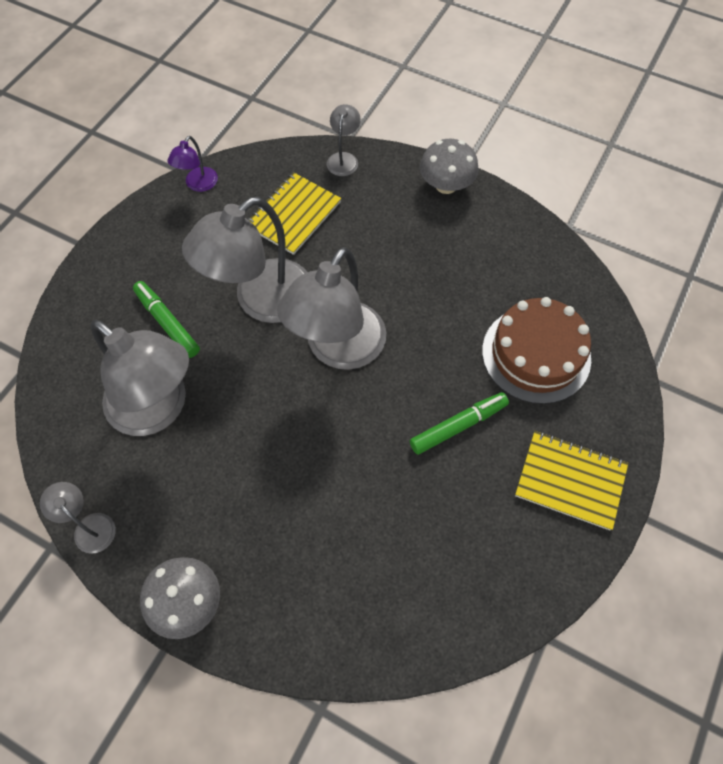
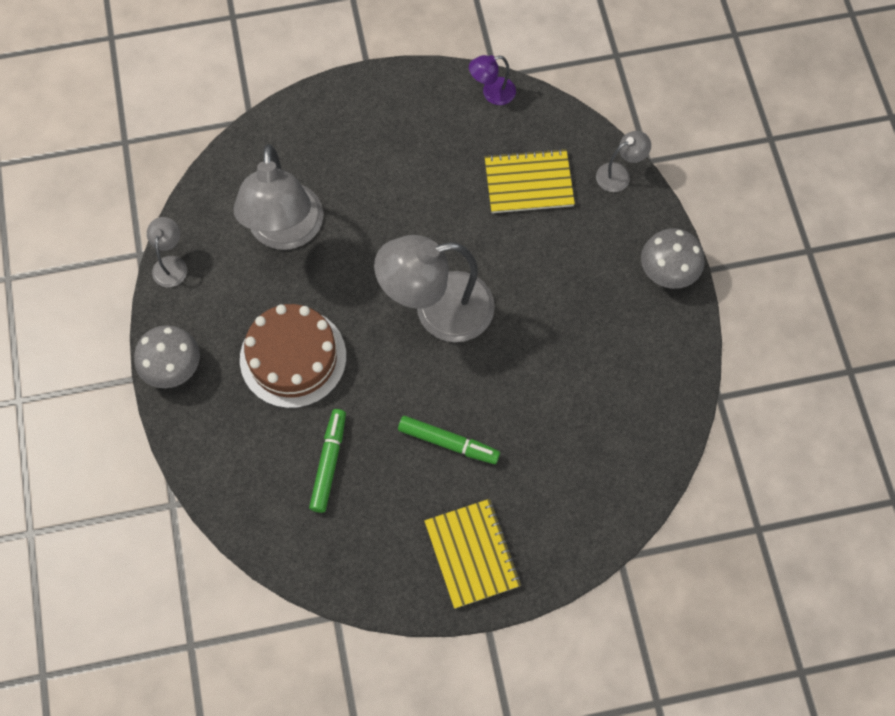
camera: 50 degrees right, 5 degrees up
(167, 323) = (355, 178): green marker -> green marker (329, 463)
(261, 301) = (430, 225): grey lamp -> none
(536, 354) = (562, 456): brown cake -> brown cake (293, 357)

